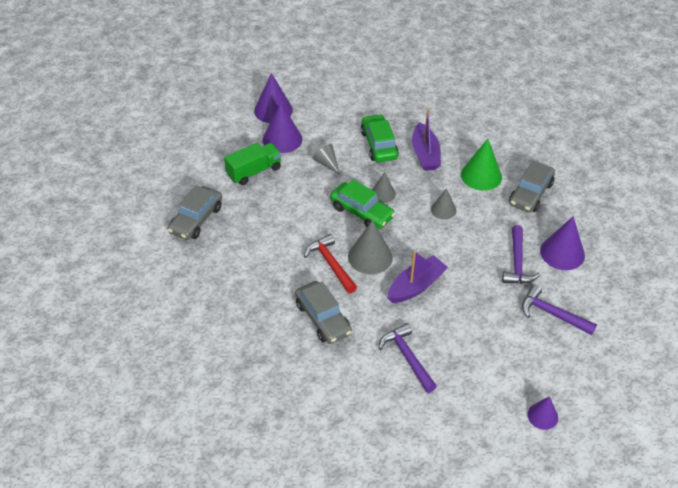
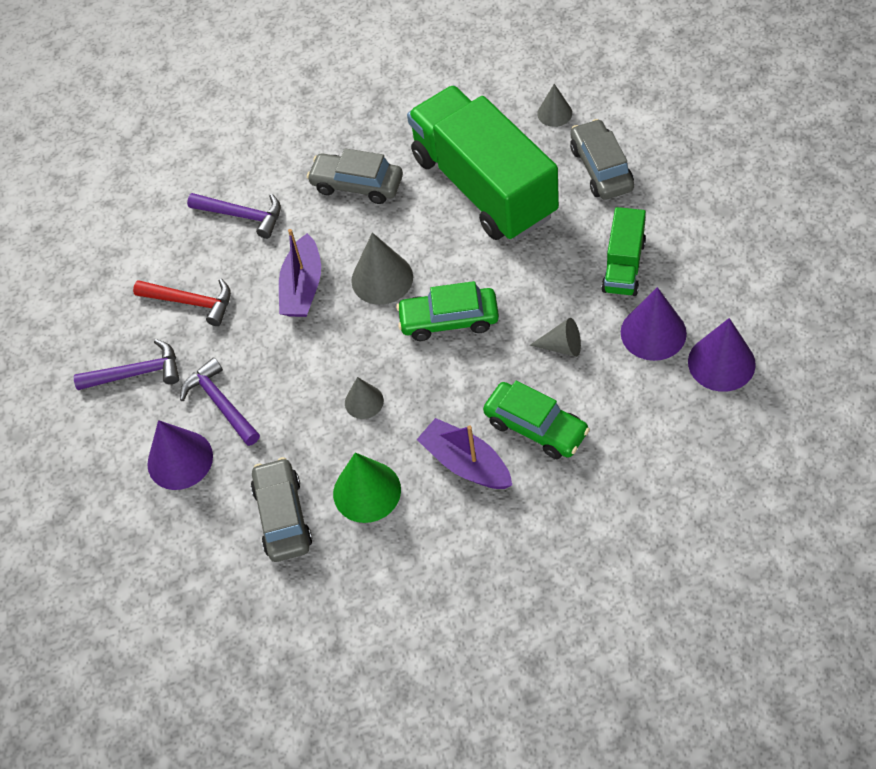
camera: 145 degrees right, 10 degrees up
(261, 259) = (484, 186): none -> green truck
(331, 264) = (412, 238): red hammer -> red hammer (191, 302)
(383, 193) = (453, 363): grey cone -> grey cone (554, 113)
(542, 416) = (72, 265): purple cone -> none

